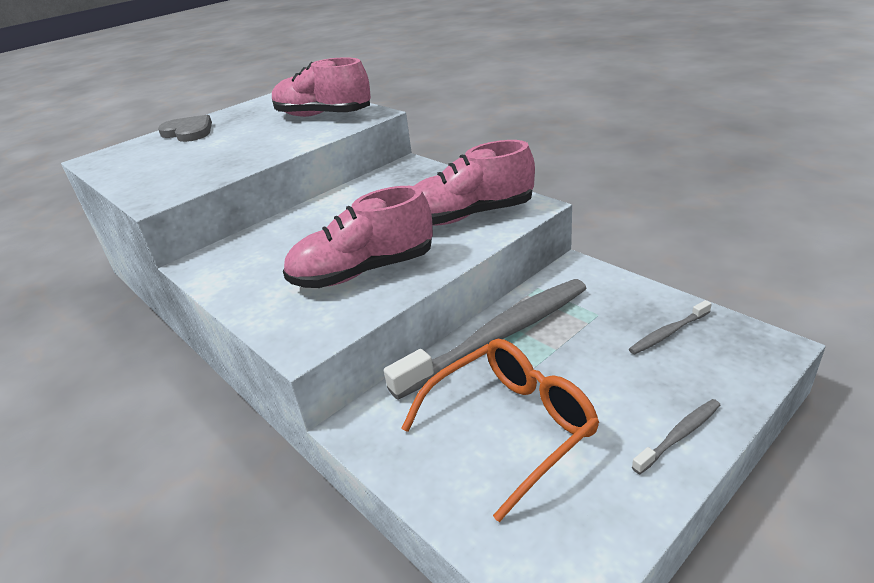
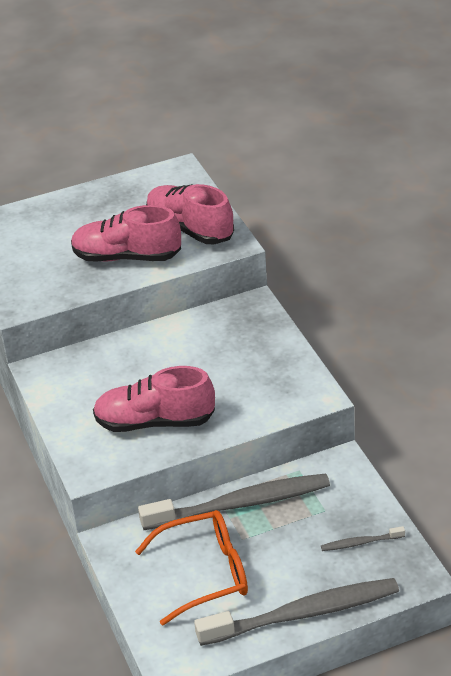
camera: 20 degrees right, 5 degrees up
(188, 132) = (65, 211): grey heart -> none
(469, 216) = (264, 390): pink shoe -> pink shoe (127, 257)
(679, 435) = (303, 614): grey toothbrush -> grey toothbrush, size x2.35

